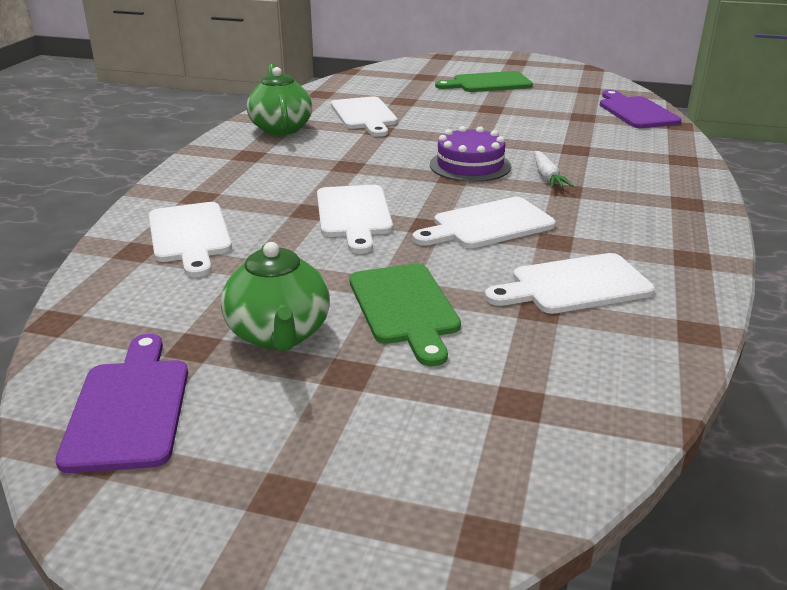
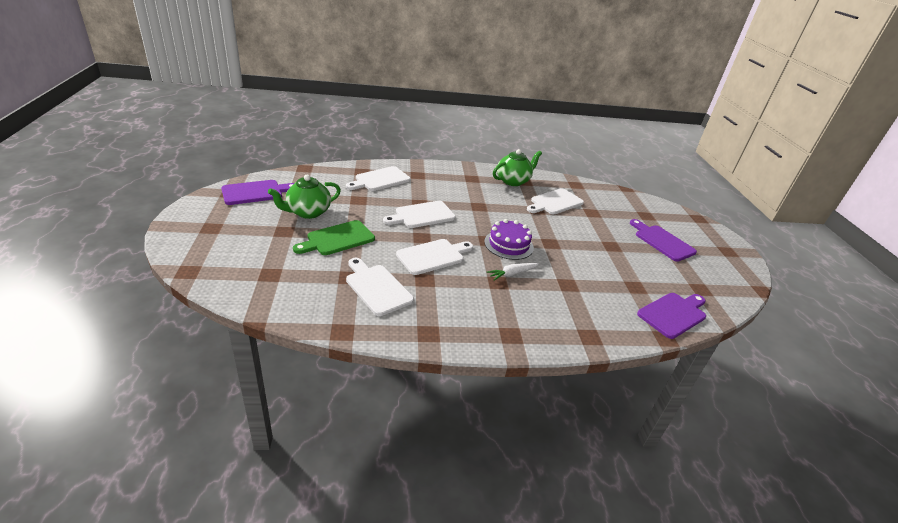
camera: 65 degrees right, 5 degrees up
(488, 83) = (662, 242): green cutting board -> purple cutting board
(488, 225) = (433, 256): white cutting board -> white cutting board turned 105 degrees clockwise

